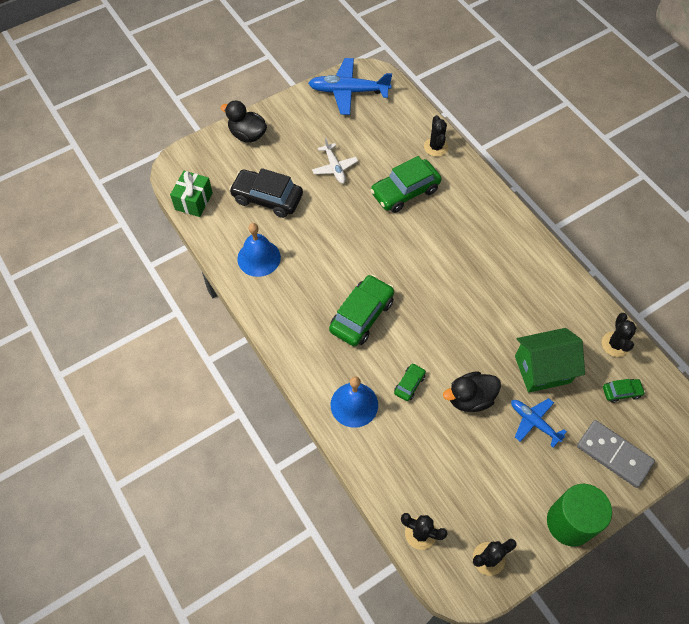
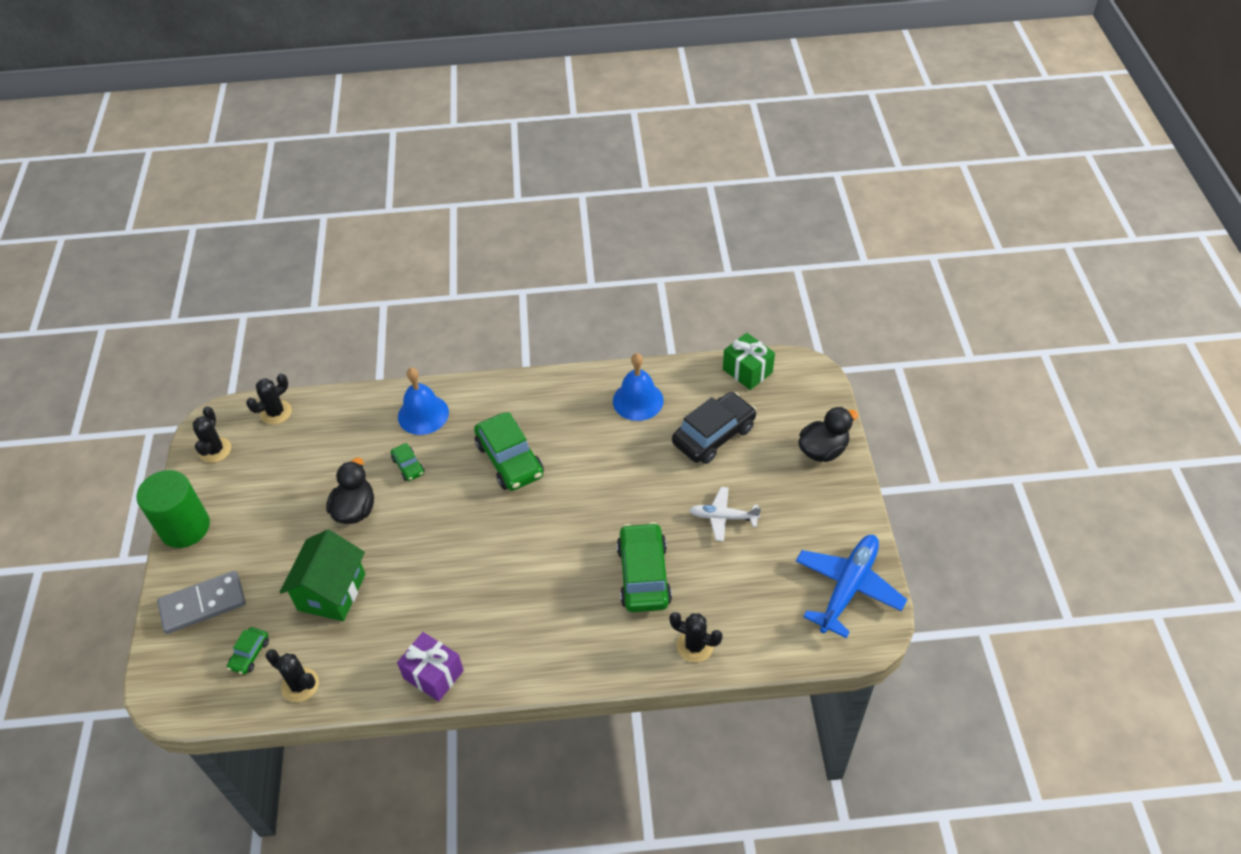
camera: 120 degrees right, 10 degrees down
(534, 422) = (289, 552): blue plane -> none
(551, 271) = (433, 674): none -> purple gift

